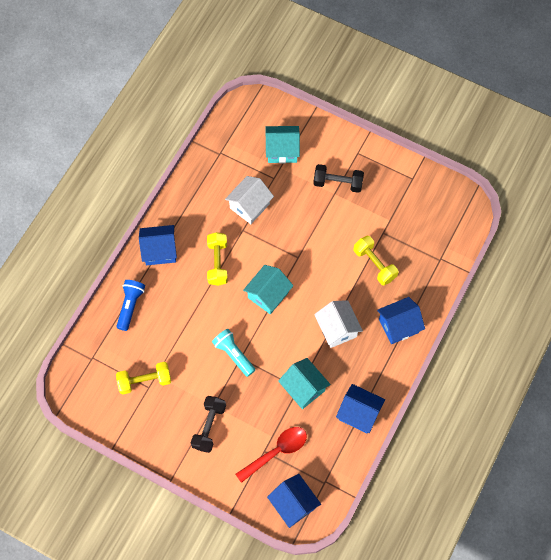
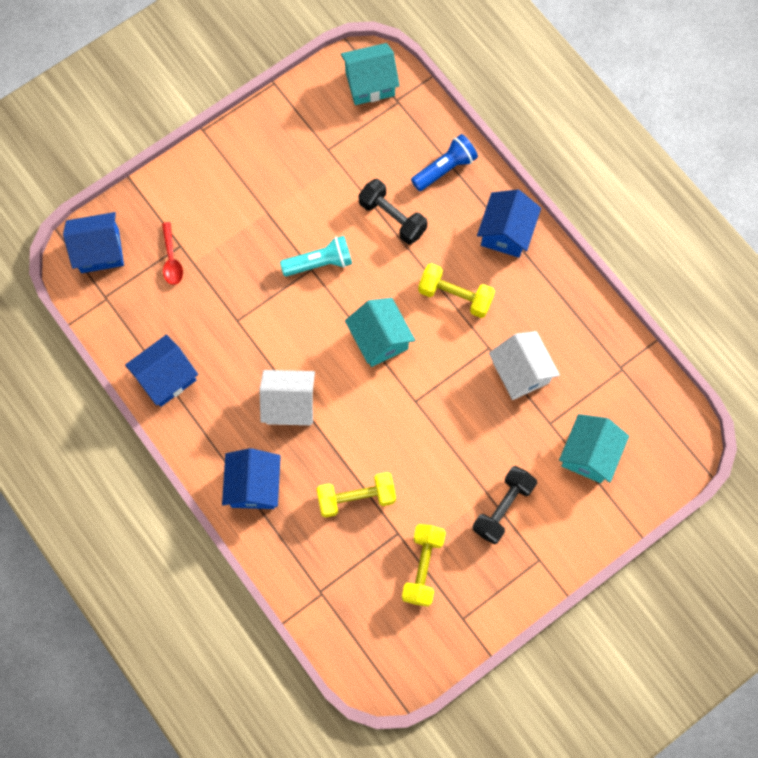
camera: 115 degrees right, 5 degrees up
(130, 306) = (445, 169): blue flashlight -> blue flashlight turned 75 degrees counterclockwise
(145, 381) = (338, 148): yellow dumbbell -> yellow dumbbell (423, 567)
(209, 426) = (243, 196): black dumbbell -> black dumbbell (392, 218)
(276, 452) = (171, 259): red spoon -> red spoon, size x0.63
(303, 388) = (233, 326): turquoise house -> turquoise house (370, 84)

